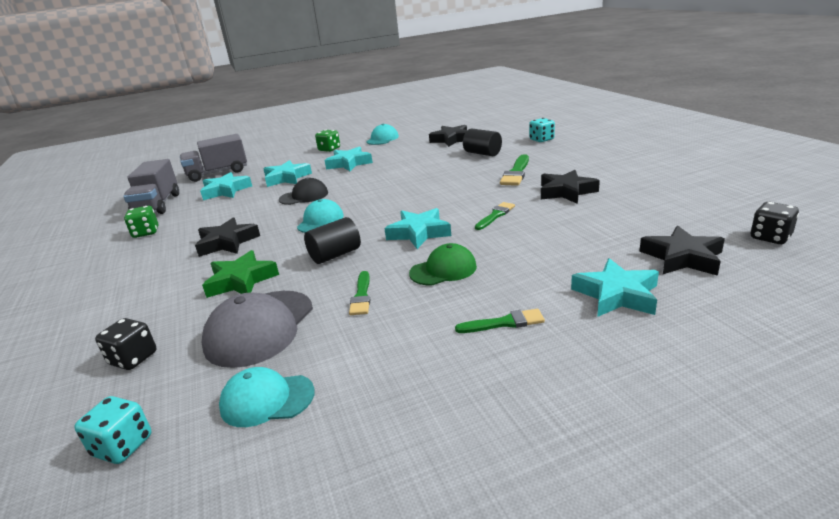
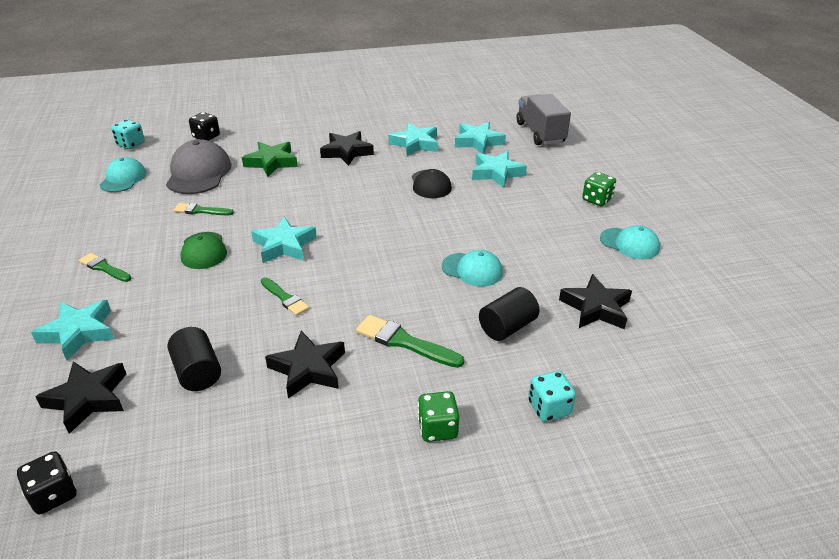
camera: 95 degrees right, 10 degrees up
(146, 232) = (397, 116): green dice -> green dice (437, 428)
(157, 205) = (461, 113): grey truck -> none
(260, 328) = (199, 173): grey cap -> grey cap turned 60 degrees clockwise
(320, 221) = (357, 194): turquoise cap -> turquoise cap (472, 269)
(335, 255) = (278, 201): black cylinder -> black cylinder (198, 372)
(349, 163) = (526, 213): turquoise star -> turquoise star (415, 144)
(504, 323) = (104, 268): green brush -> green brush turned 120 degrees clockwise

